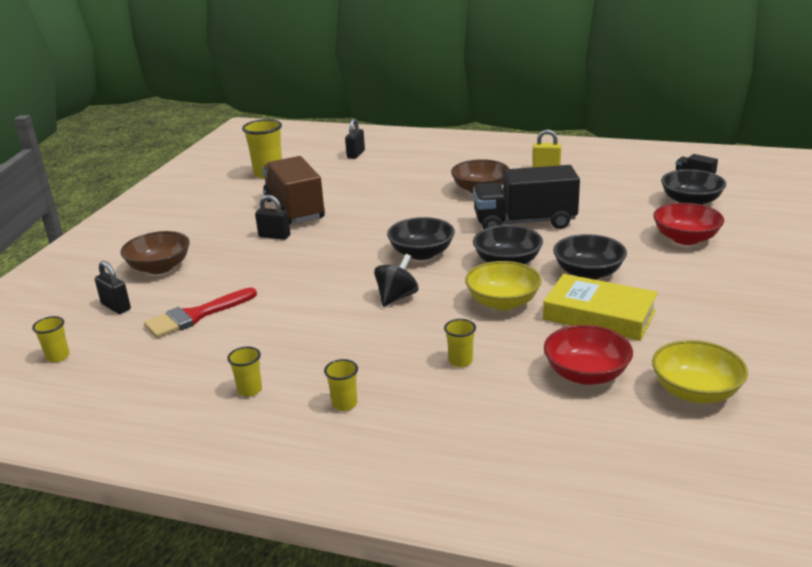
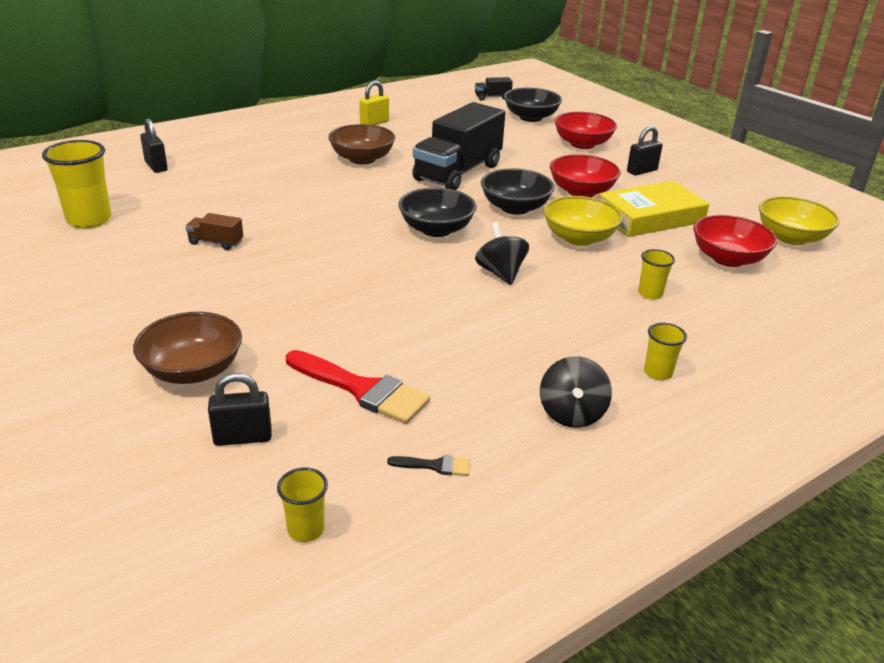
camera: 55 degrees left, 5 degrees up
(146, 368) = (435, 466): none -> black brush
(196, 316) = (362, 389): red brush -> red brush turned 60 degrees counterclockwise
(250, 390) = (571, 414): yellow cup -> black spinning top
(274, 236) = (257, 276): black padlock -> black padlock (642, 171)
(294, 209) = (216, 242): brown truck -> brown truck, size x0.41
(588, 273) = (581, 192): black bowl -> red bowl

